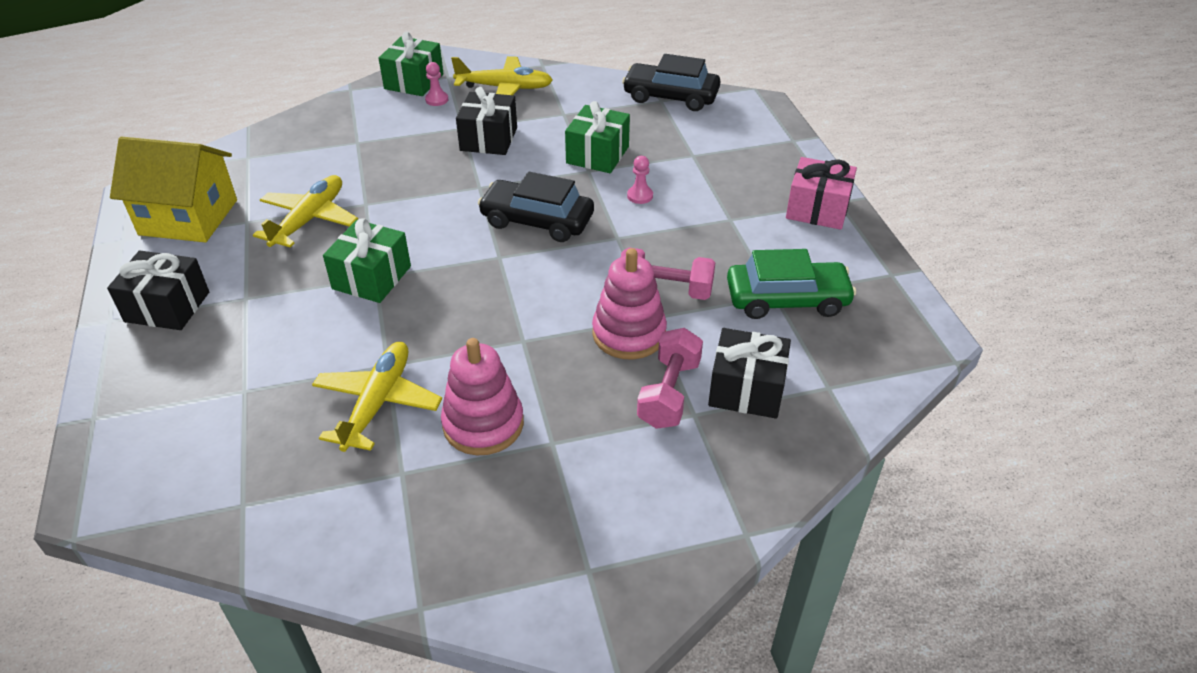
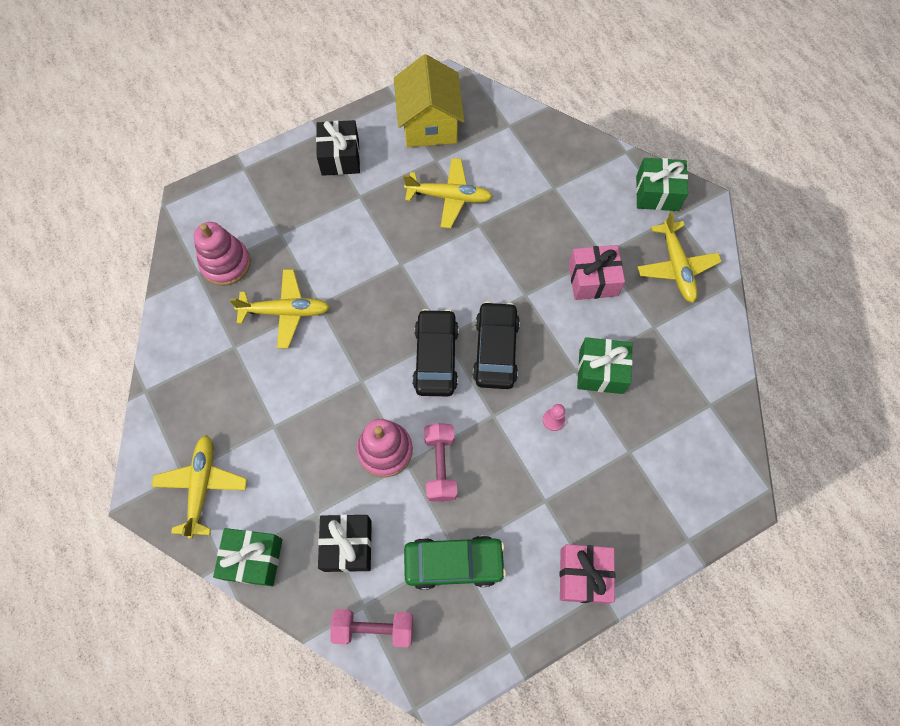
camera: 75 degrees right, 25 degrees up
(372, 277) = (399, 262): green gift -> green gift (253, 559)
(437, 100) = (636, 221): pink pawn -> none
(483, 424) = (280, 379): pink stacking toy -> pink stacking toy (226, 263)
(489, 139) = (593, 280): black gift -> pink gift
(617, 544) = (202, 486): none -> yellow plane
(669, 393) = (332, 491): pink dumbbell -> pink dumbbell (374, 628)
(670, 97) = (720, 412): black car -> black car (436, 357)
(787, 299) = (454, 563): green car -> green car turned 75 degrees counterclockwise

